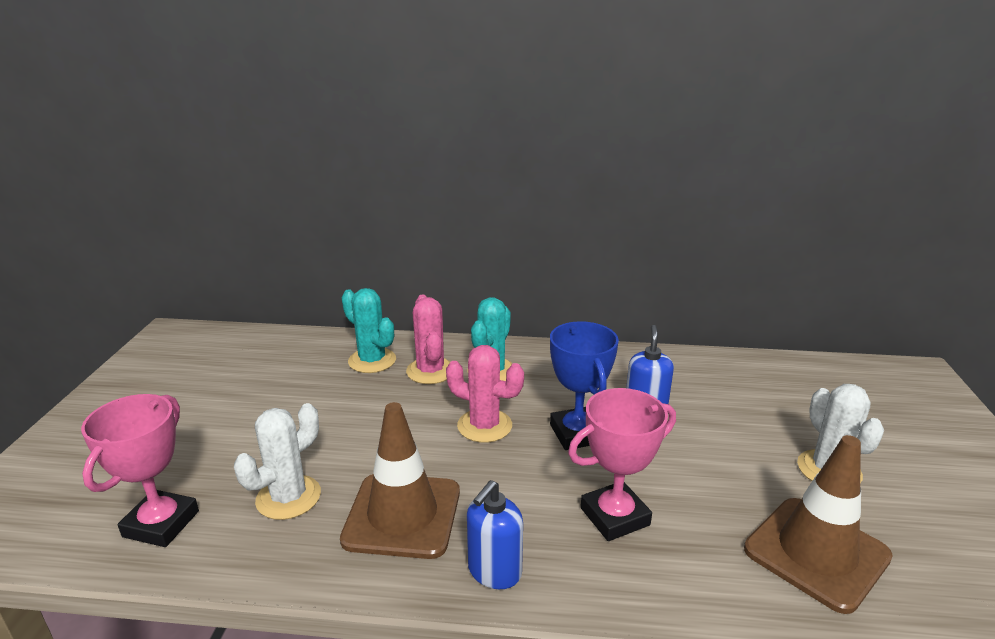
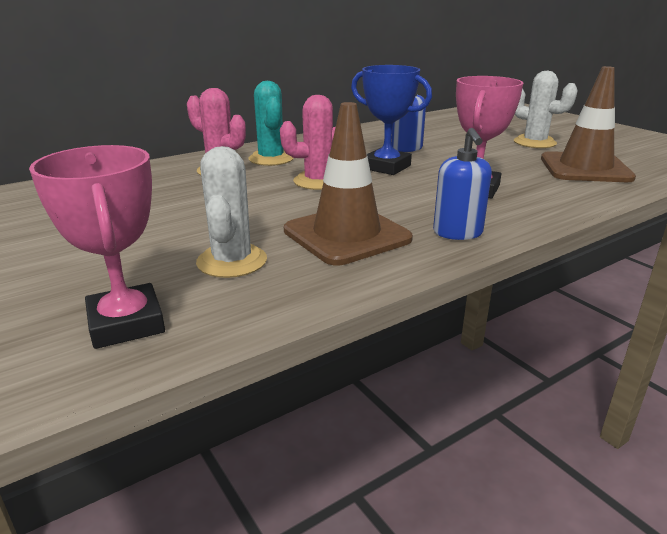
camera: 40 degrees left, 0 degrees up
(372, 361) = (155, 178): turquoise cactus -> none

